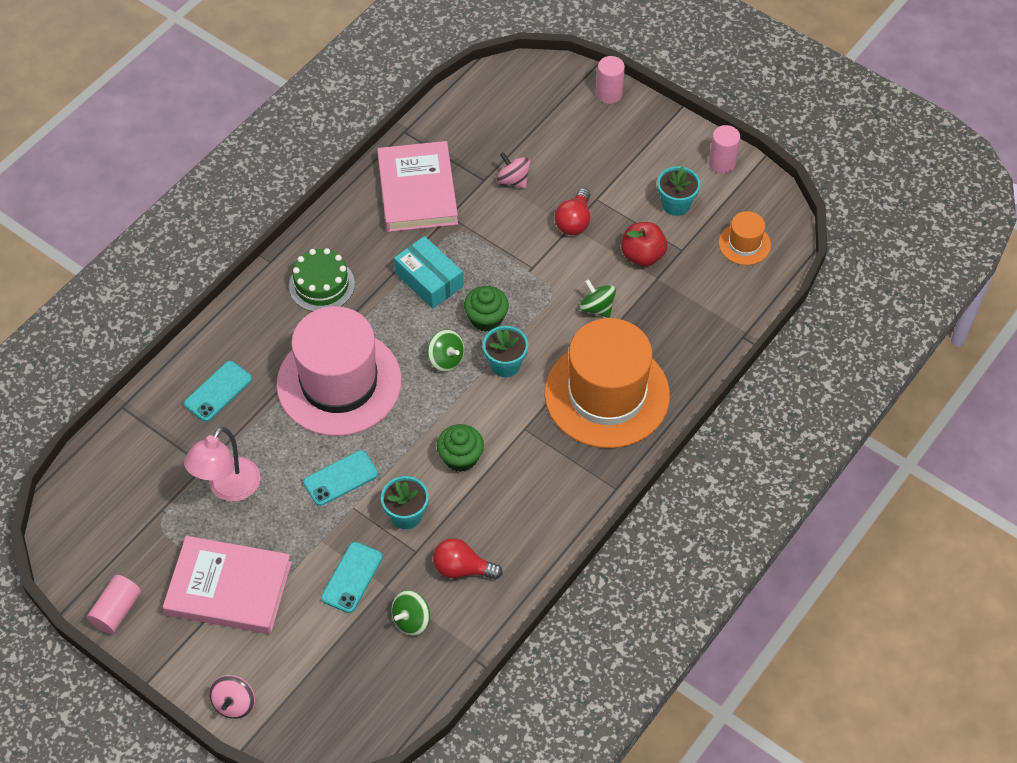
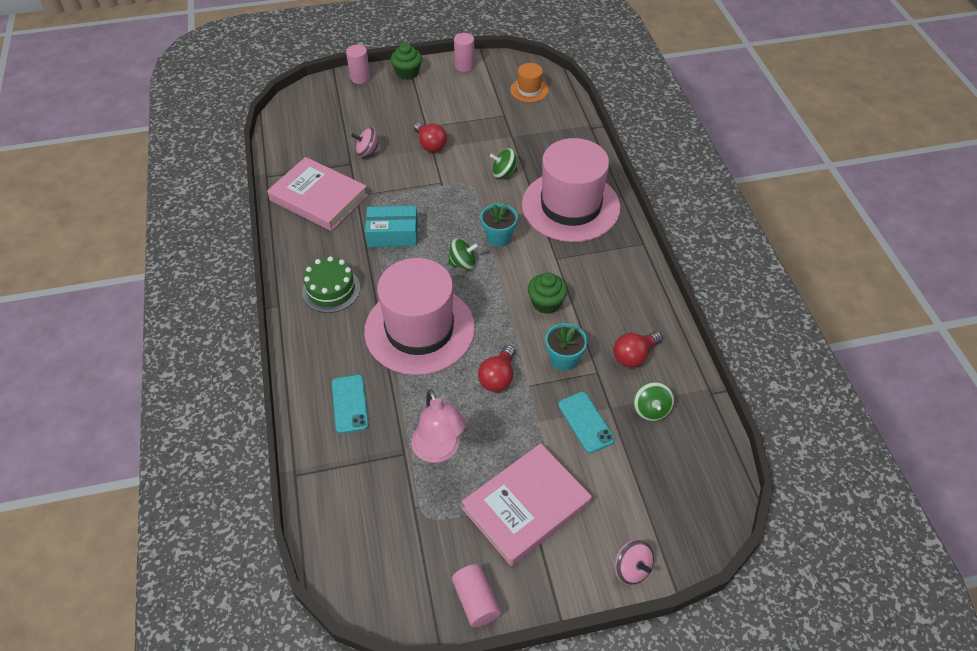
camera: 50 degrees left, 5 degrees down
(341, 478) = (498, 377): turquoise phone -> red light bulb
(486, 318) = (454, 225): green cupcake -> green cupcake (407, 72)
(607, 394) = (570, 206): orange hat -> pink hat
(642, 255) = (489, 132): red apple -> none
(676, 204) = (470, 99): turquoise flower pot -> none

